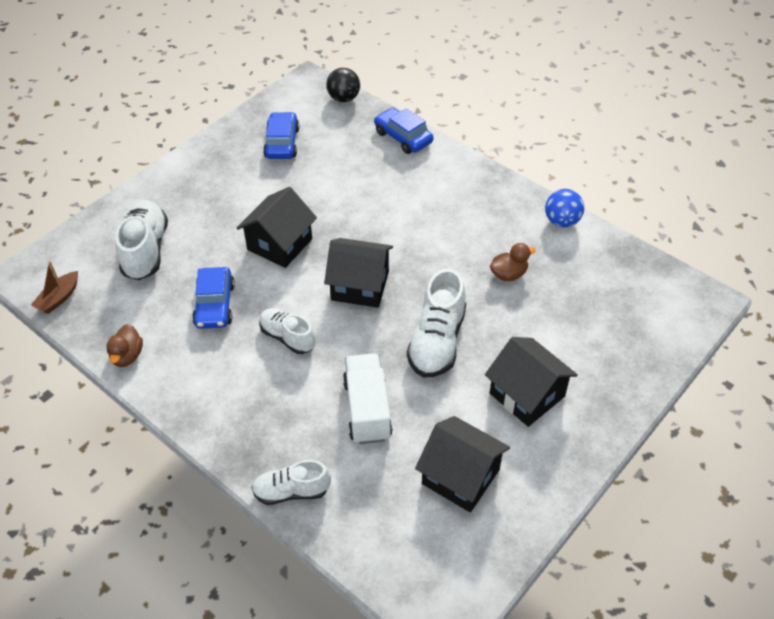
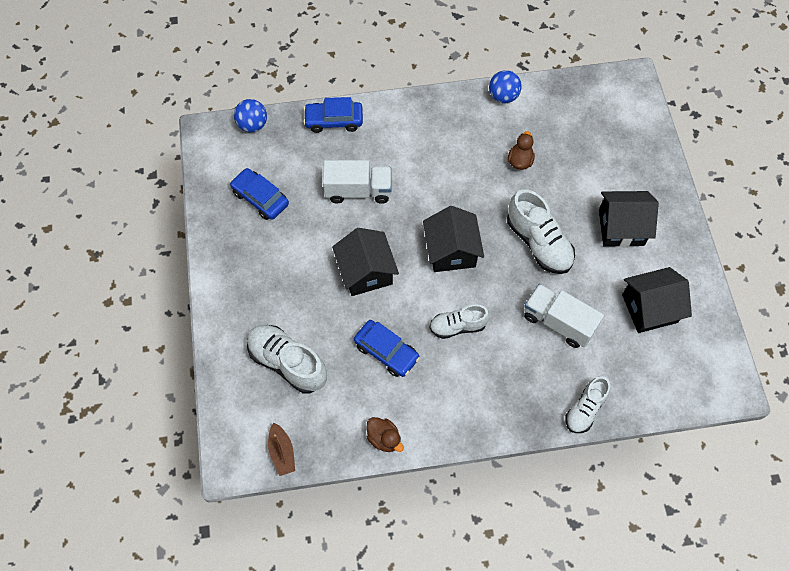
camera: 50 degrees left, 15 degrees up
(344, 98) = (252, 125): black ball -> blue ball
(353, 192) = (358, 191): none -> white truck
(360, 285) = (451, 251): black house -> black house turned 60 degrees counterclockwise

